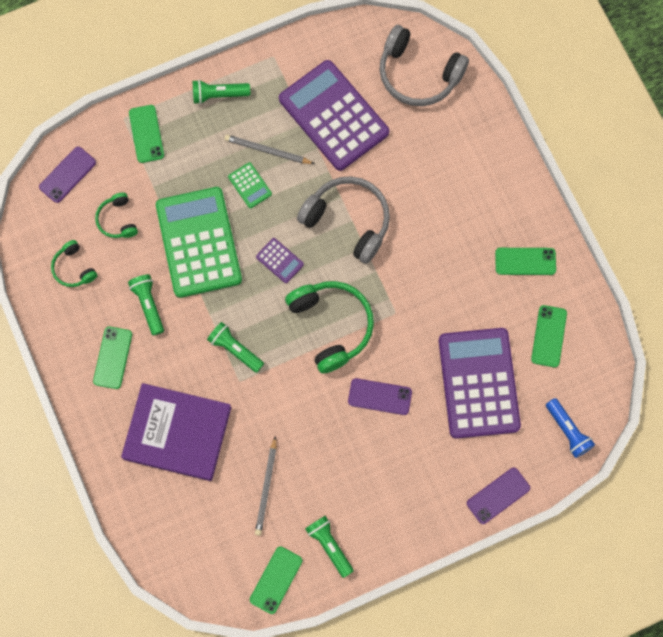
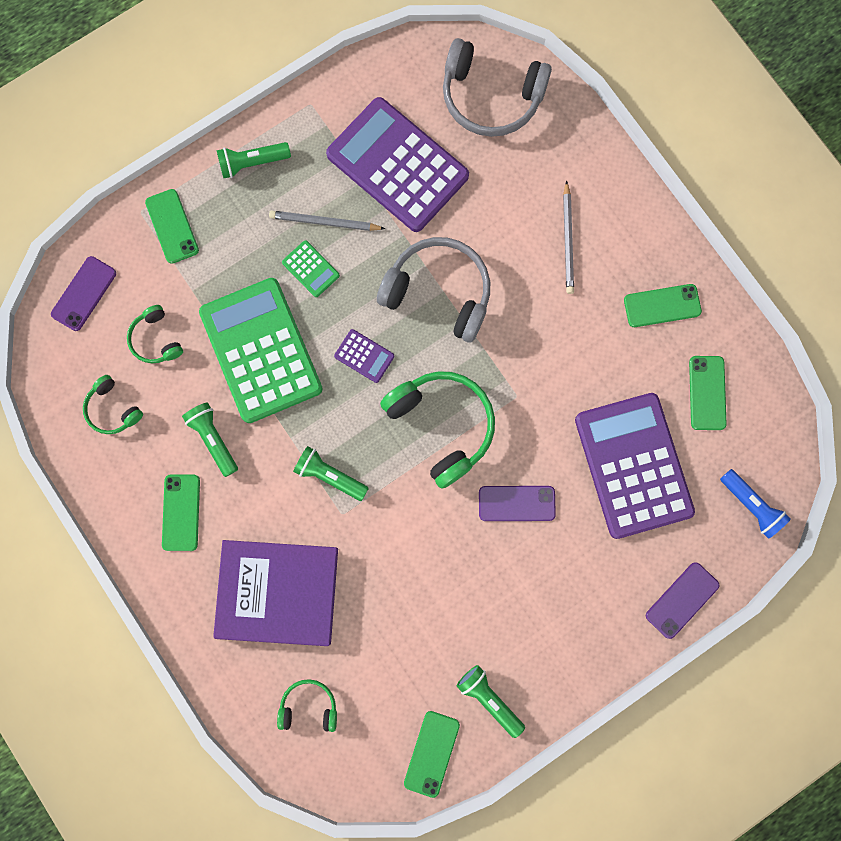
camera: 10 degrees left, 5 degrees up
(185, 526) = (309, 706): none -> green headphones
(266, 488) = (399, 641): grey pencil -> grey pencil (568, 240)

